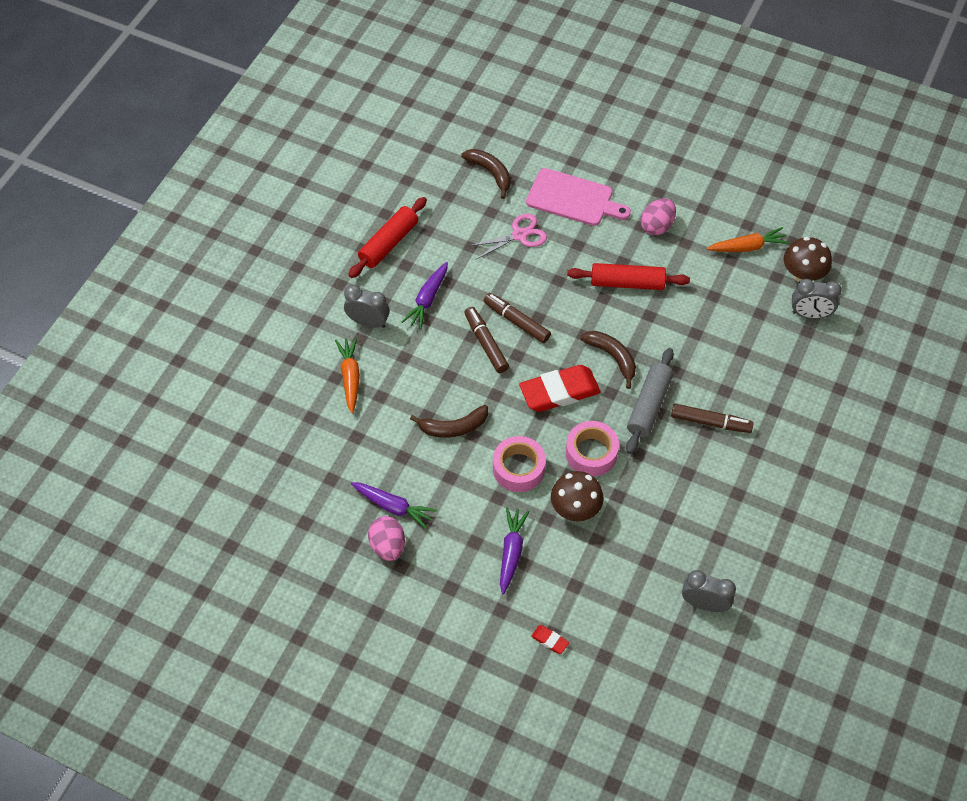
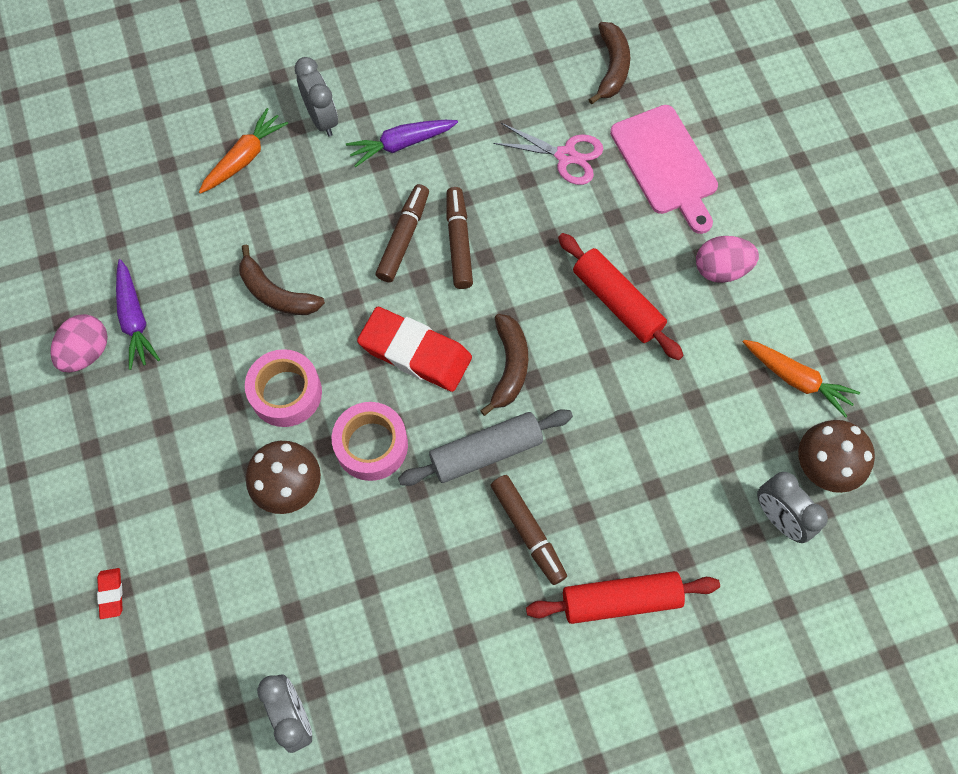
camera: 45 degrees right, 10 degrees up
(388, 243) = (430, 57): red rolling pin -> red rolling pin (620, 600)
(511, 552) = (181, 469): purple carrot -> none

